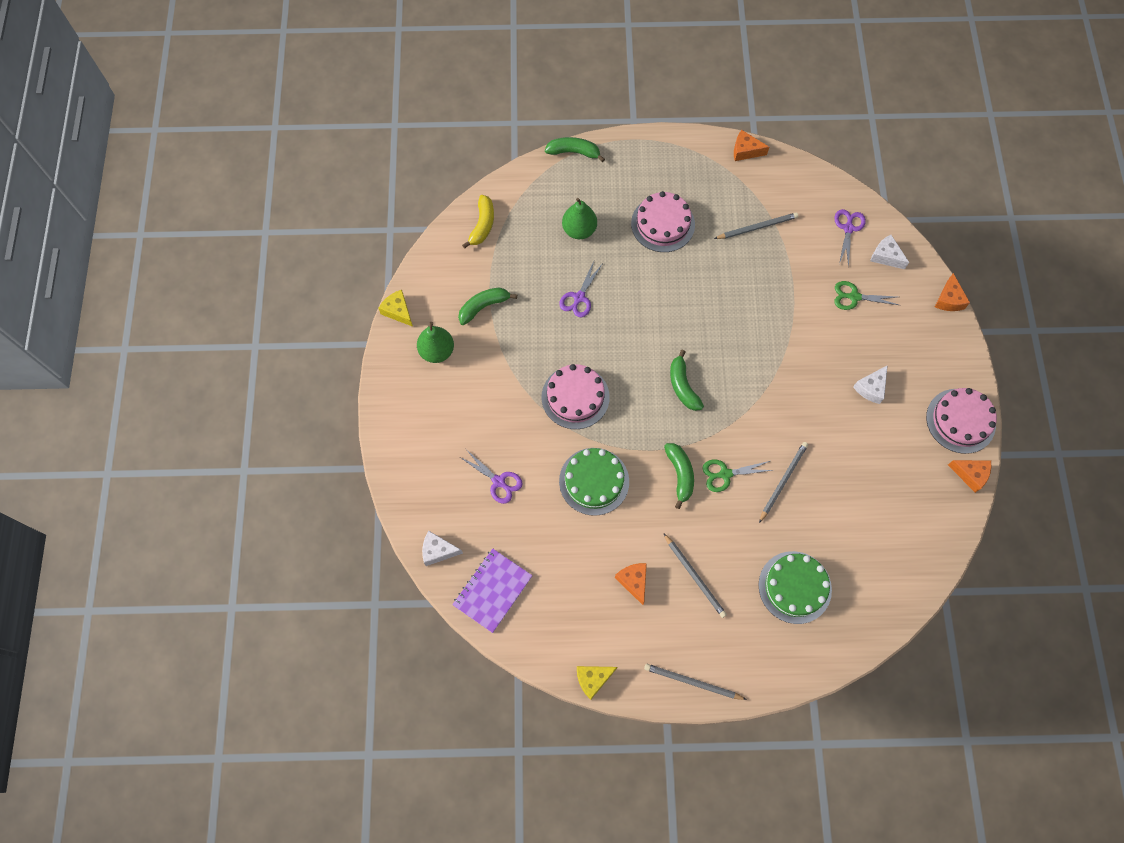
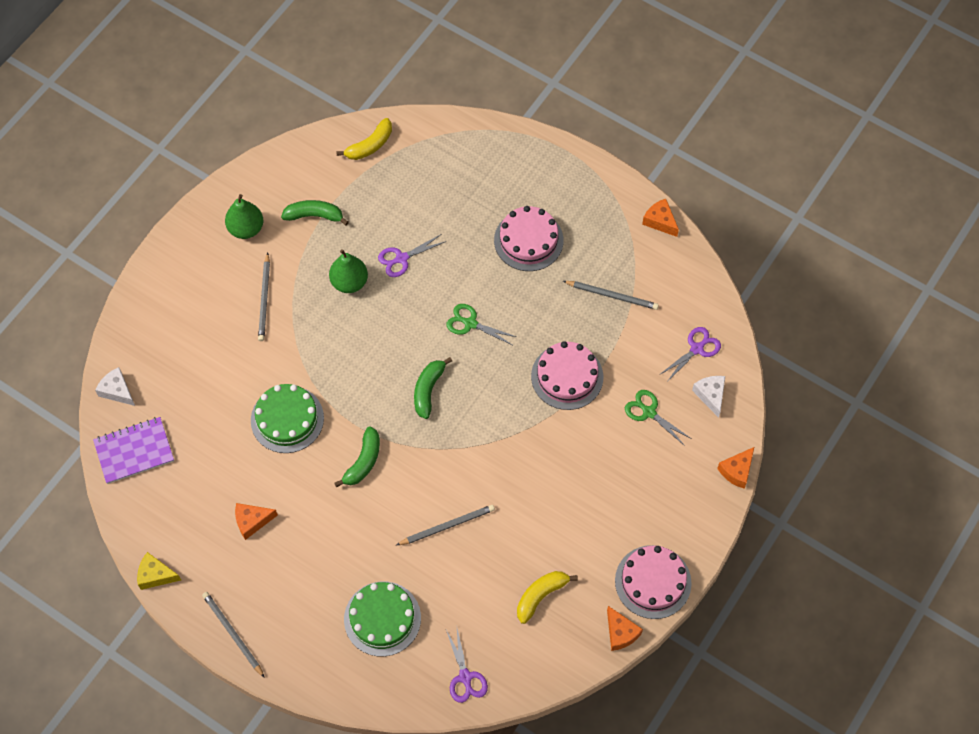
camera: 35 degrees right, 5 degrees down
(398, 311) = (241, 175): yellow cheese -> none
(498, 481) = (209, 368): purple scissors -> purple scissors (465, 677)
(574, 152) = (502, 129): green banana -> none
(575, 397) = (329, 340): pink cake -> pink cake (567, 376)
(579, 230) = (450, 200): green pear -> green pear (349, 282)
(633, 581) = (252, 521): orange cheese -> orange cheese turned 120 degrees counterclockwise
(695, 576) = (305, 552): grey pencil -> grey pencil (264, 299)
(725, 474) = (402, 487): green scissors -> green scissors (470, 323)
(871, 388) = (595, 500): white cheese -> none
(893, 487) = (541, 596): none -> yellow banana

